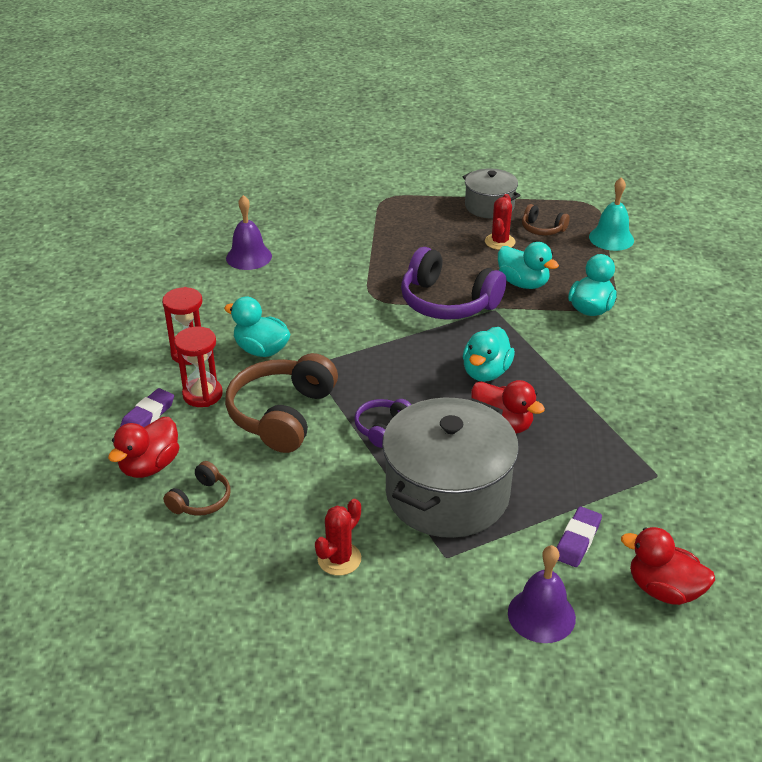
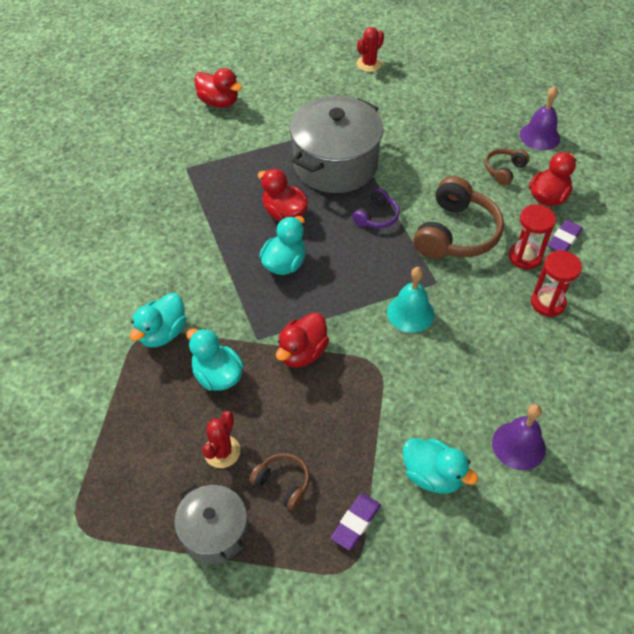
camera: 175 degrees left, 15 degrees up
(261, 350) = (482, 302): turquoise duck -> turquoise duck (432, 475)
(339, 559) = (409, 129): red cactus -> red cactus (369, 64)
(447, 302) = (302, 352): purple headphones -> red duck
(541, 615) = (294, 94): purple bell -> purple bell (539, 136)
(542, 229) = (163, 474): brown headphones -> brown headphones (283, 483)
(577, 540) = (258, 130): purple eraser -> purple eraser (356, 523)
(611, 238) = (88, 448): turquoise bell -> turquoise bell (410, 313)

